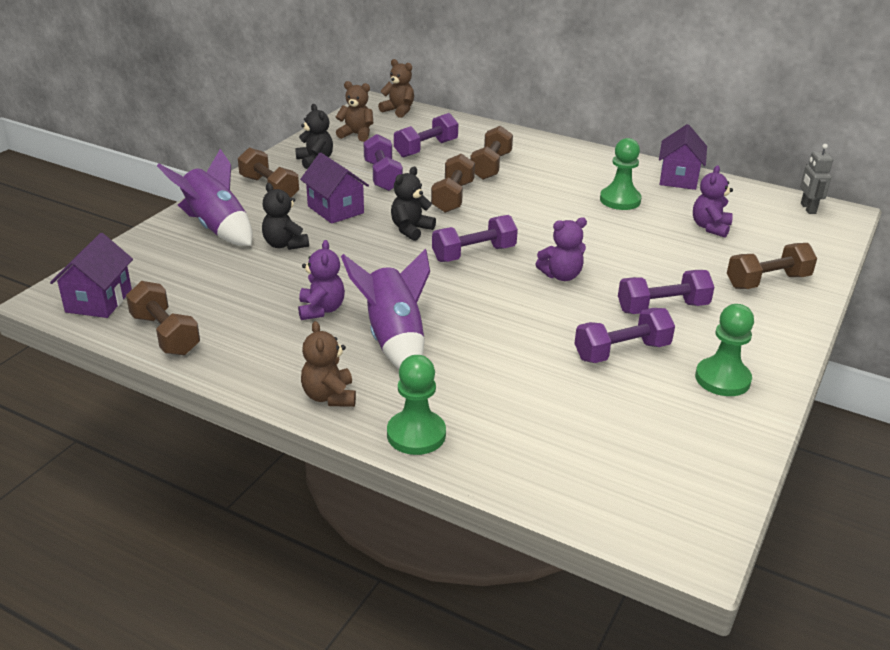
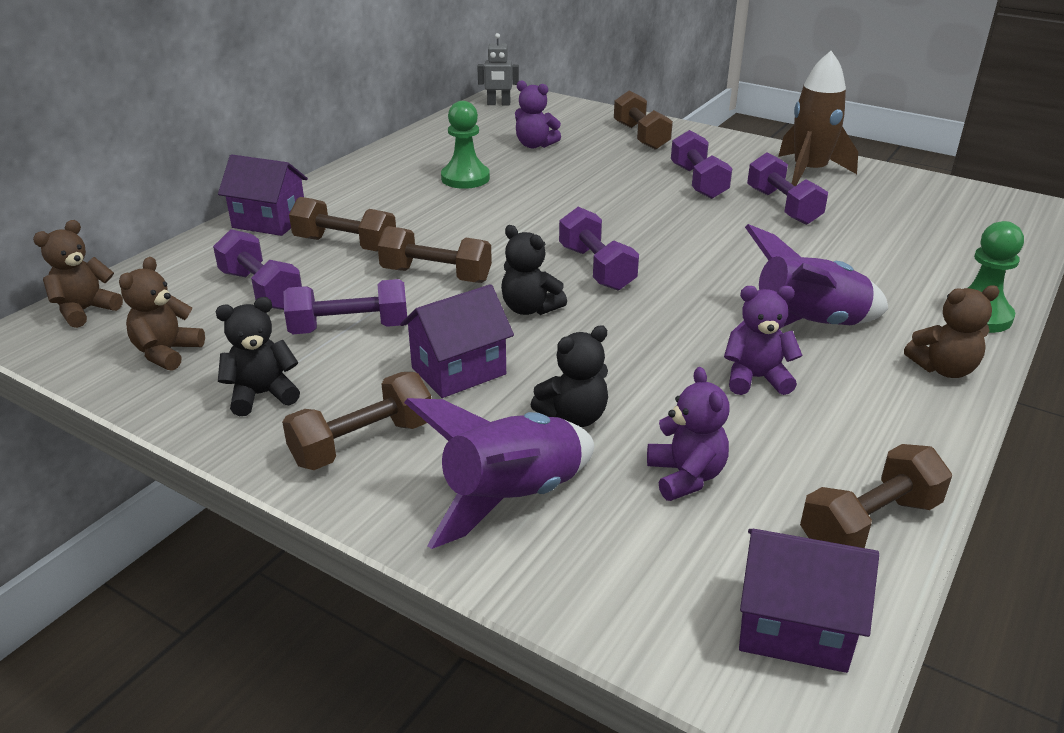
camera: 85 degrees left, 0 degrees up
(561, 276) = (643, 222): purple teddy bear -> purple teddy bear (686, 476)
(678, 178) = (417, 146): purple house -> purple house (269, 221)
(722, 379) = (809, 172): green pawn -> brown rocket

